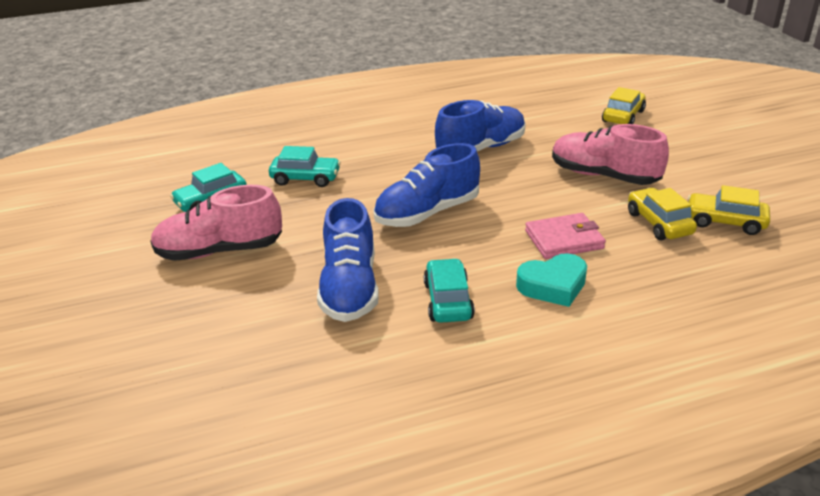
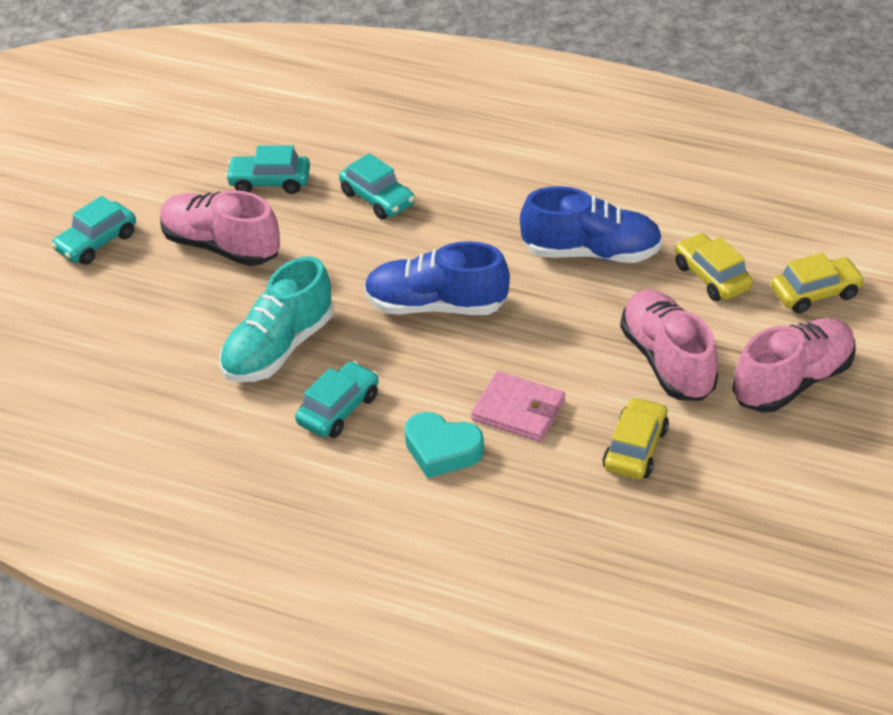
camera: 40 degrees right, 10 degrees up
(102, 295) = (96, 242): none -> turquoise car
(350, 288) = (278, 348): blue shoe -> turquoise shoe
(678, 155) = (792, 381): none -> pink shoe
(725, 222) = (705, 487): yellow car -> yellow car (711, 277)

